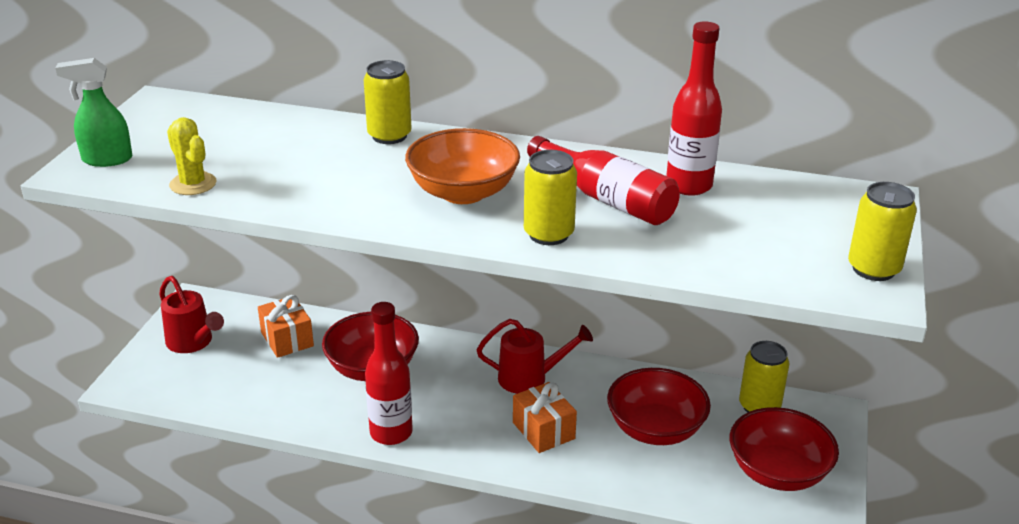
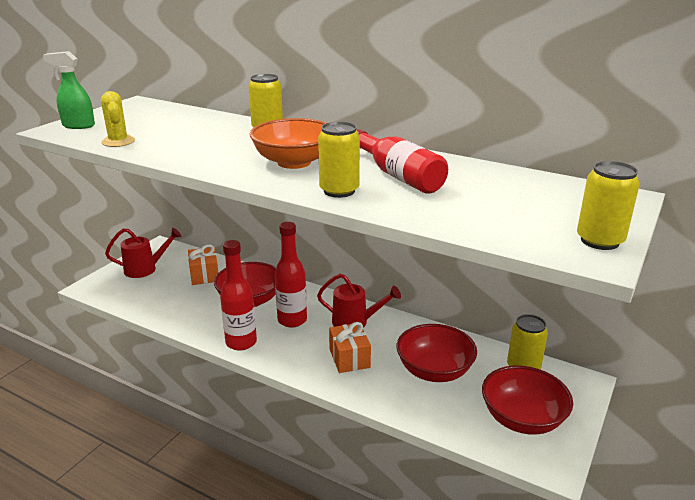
camera: 15 degrees right, 5 degrees down
(193, 342) = (145, 269): red watering can -> red watering can turned 75 degrees counterclockwise
(689, 186) = (467, 174): red bottle -> red bottle (292, 320)

